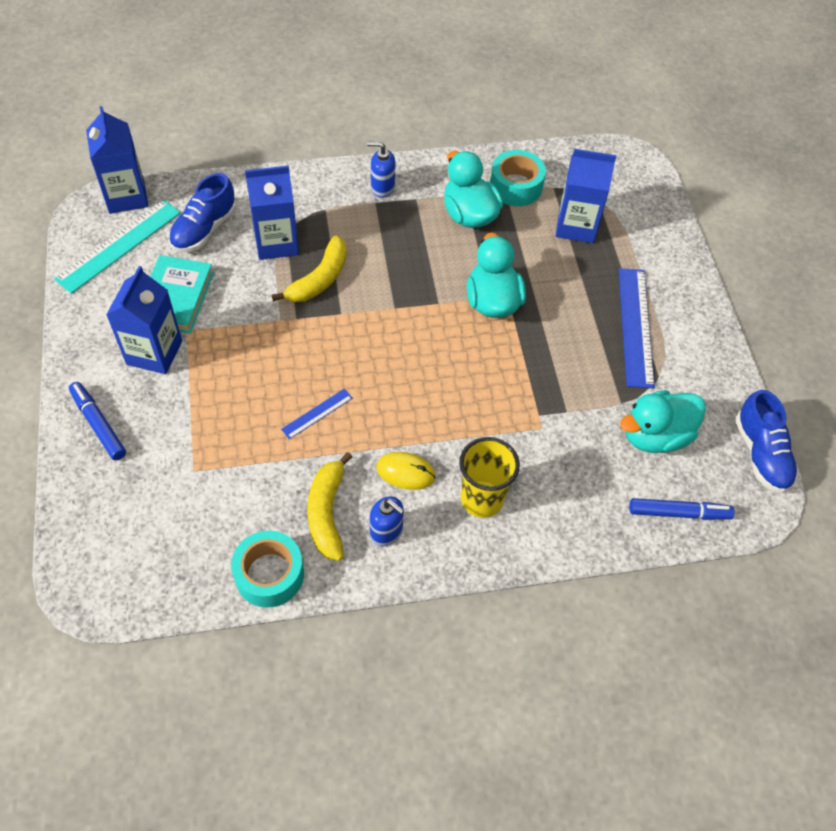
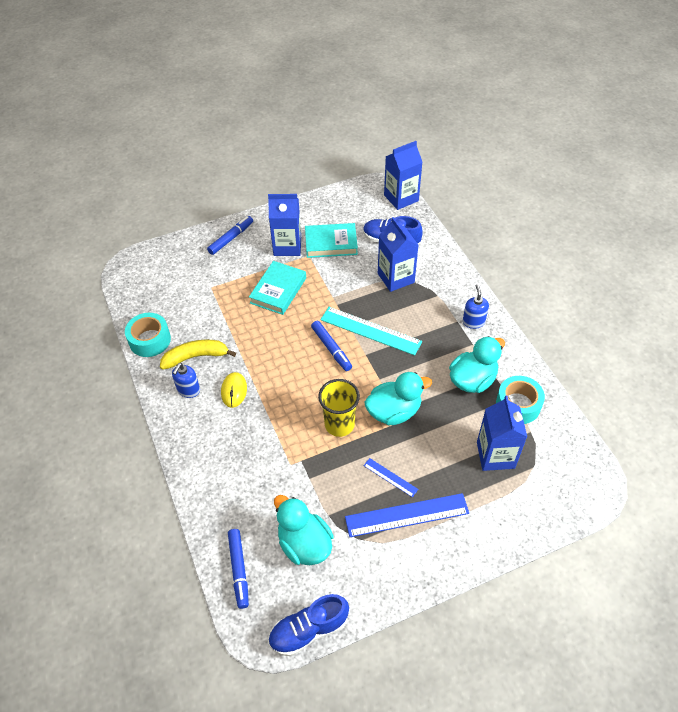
camera: 80 degrees right, 5 degrees down
(119, 245) = (361, 207): turquoise ruler -> turquoise ruler (370, 330)
(240, 382) = (278, 290): none -> turquoise book
(317, 414) = (266, 334): blue ruler -> blue ruler (390, 477)
(319, 279) = (374, 308): yellow banana -> none
(371, 342) = (331, 348): none -> blue marker
(482, 499) = (223, 438): yellow cup -> yellow cup (339, 424)

